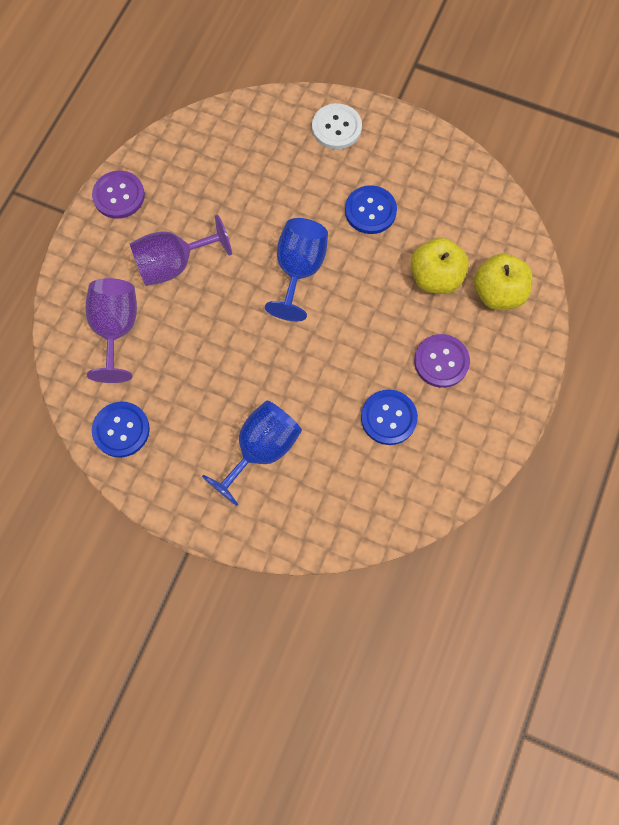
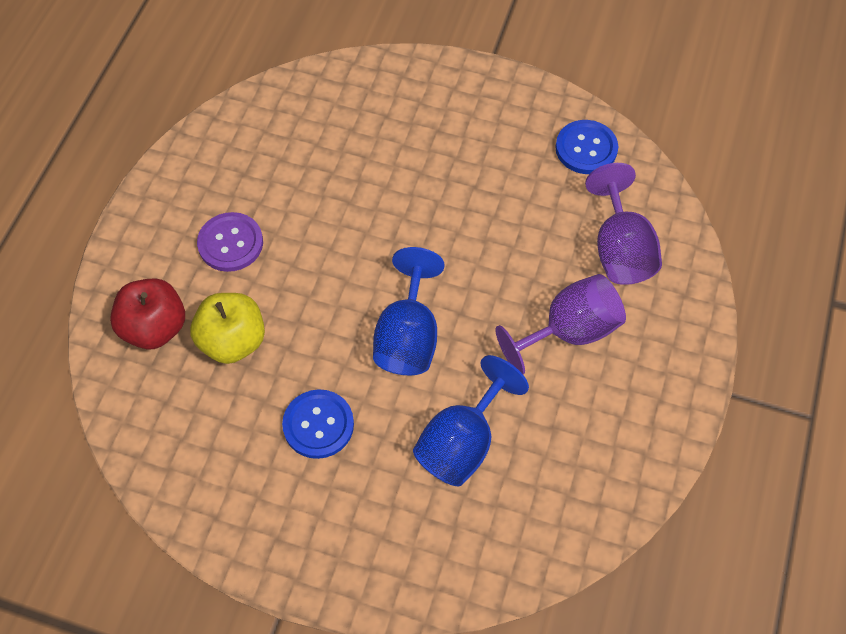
camera: 175 degrees right, 10 degrees down
(119, 196) = (664, 419): purple button -> none
(261, 450) = (431, 141): blue goblet -> blue goblet (462, 442)
(336, 128) = (372, 553): white button -> none
(388, 418) = (292, 181): blue button -> none
(498, 293) = (154, 328): yellow apple -> red apple

